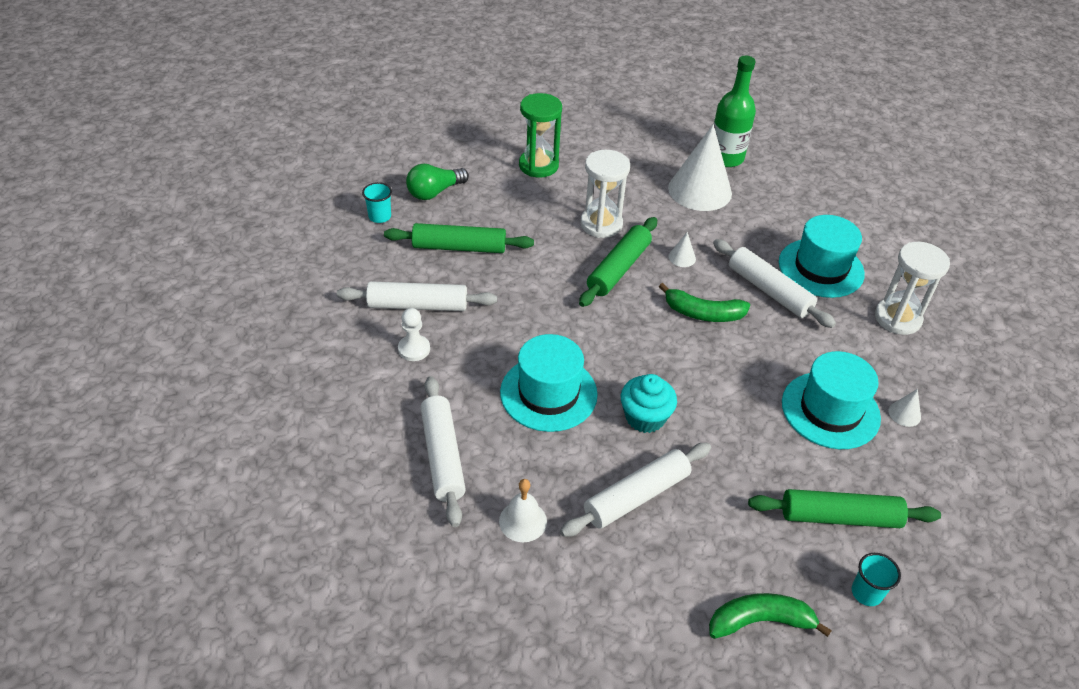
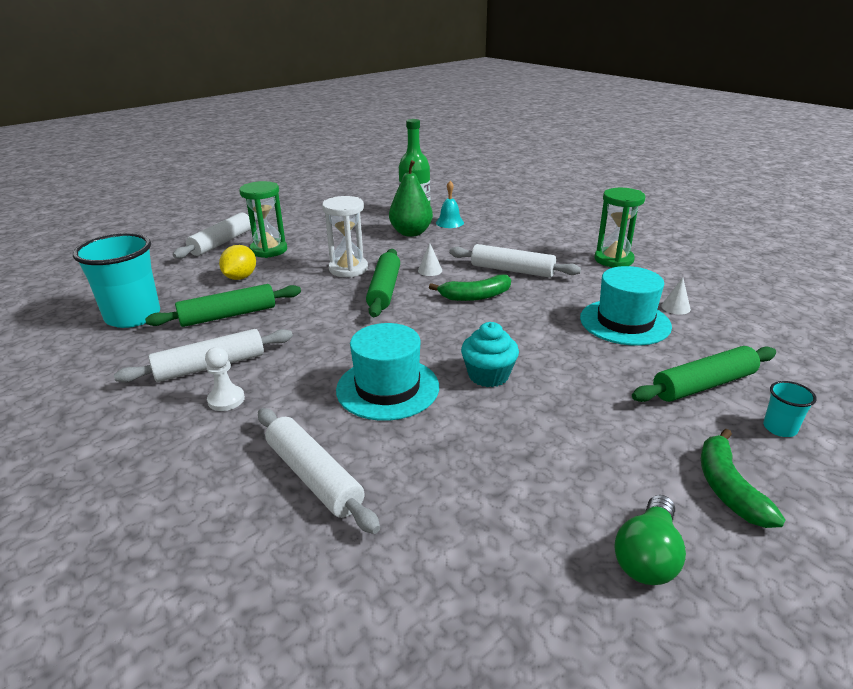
camera: 25 degrees left, 15 degrees down
(380, 216) = (133, 316): turquoise cup -> turquoise cup, size x2.26
(434, 192) = (181, 287): green light bulb -> green light bulb (647, 556)
(493, 198) = (240, 277): none -> yellow lemon
(523, 521) = (441, 500): white bell -> none
(636, 496) = (532, 435): white rolling pin -> white rolling pin (222, 242)
(700, 190) = (411, 233): white cone -> green pear
(754, 188) = (449, 222): none -> turquoise bell
(760, 621) = (728, 488): green banana -> green banana turned 60 degrees counterclockwise
(821, 268) = (536, 249): turquoise hat -> none
(897, 318) = (613, 260): white hourglass -> green hourglass

